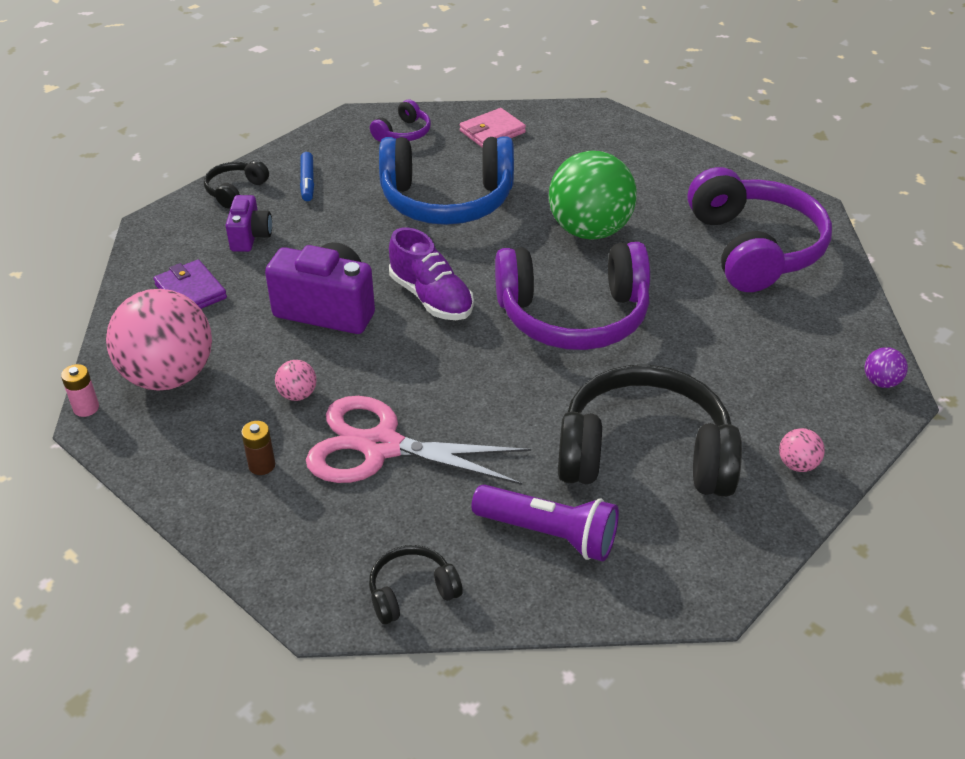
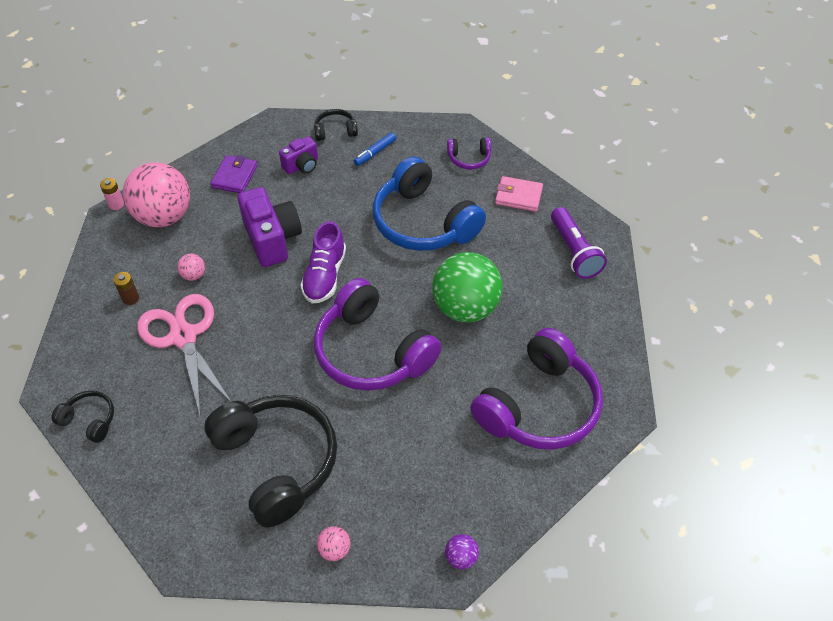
camera: 50 degrees right, 10 degrees up
(549, 534) = (175, 454): purple flashlight -> purple flashlight (574, 252)

